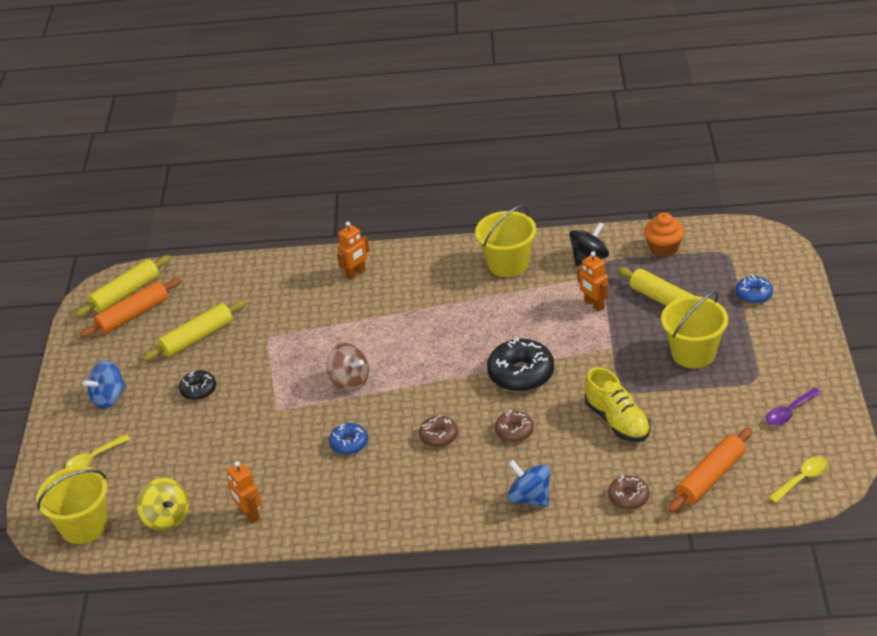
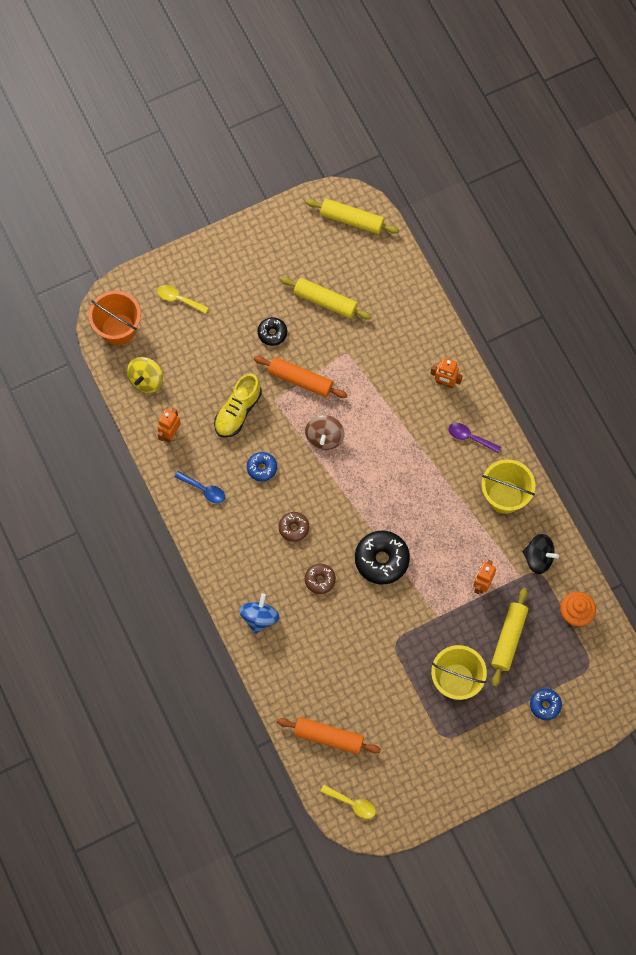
camera: 60 degrees right, 30 degrees up
(84, 526) = (118, 329): yellow bucket -> orange bucket
(109, 398) = (239, 274): blue spinning top -> none
(133, 315) = (330, 240): orange rolling pin -> orange rolling pin (300, 380)
(340, 503) = (204, 490): none -> blue spoon
(617, 421) = (359, 650): yellow shoe -> yellow shoe (238, 411)
(628, 497) = (286, 686): brown donut -> none
(789, 412) = (418, 773): purple spoon -> purple spoon (470, 437)

